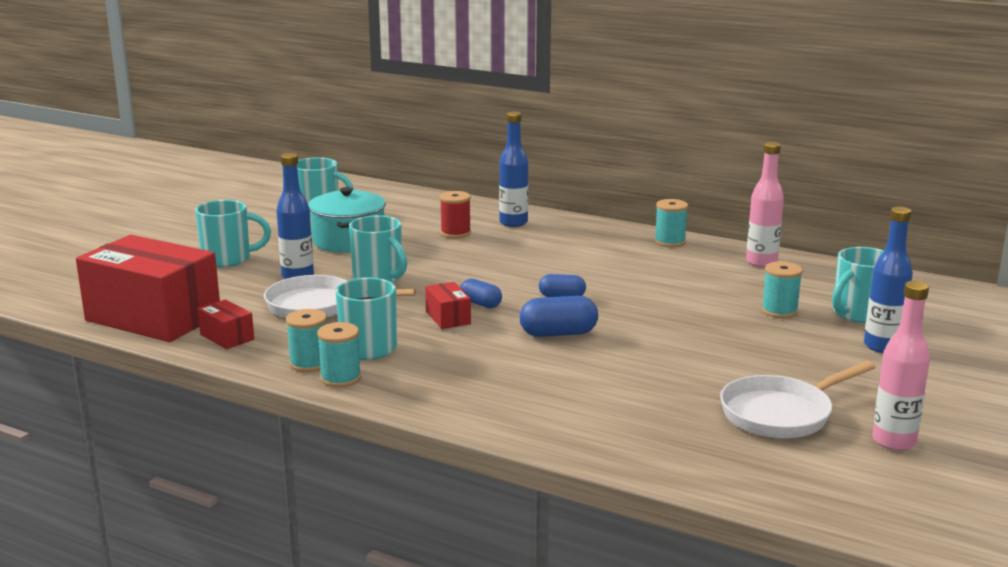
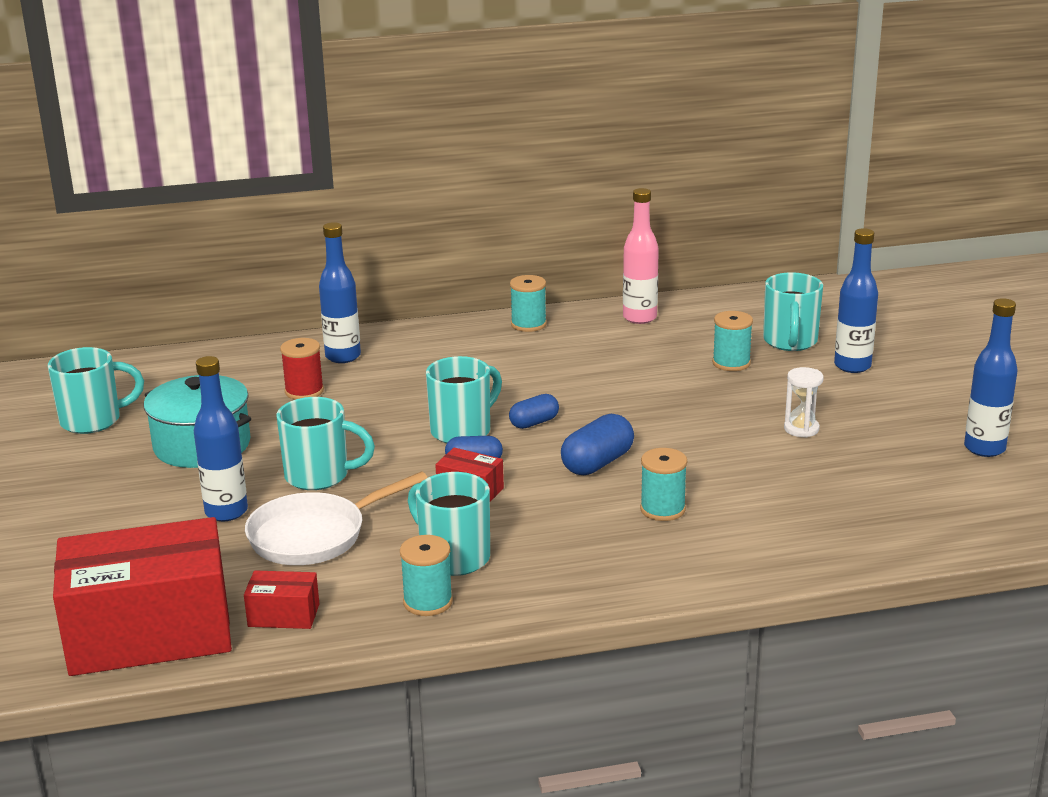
camera: 40 degrees left, 5 degrees up
(229, 259) = (99, 524): turquoise mug -> turquoise mug (463, 431)
(340, 378) = (487, 602): turquoise spool -> turquoise spool (662, 509)
(753, 369) = (801, 429): none -> white hourglass
(781, 413) = (882, 460): white pan -> none
(894, 441) = (984, 448): pink bottle -> blue bottle

